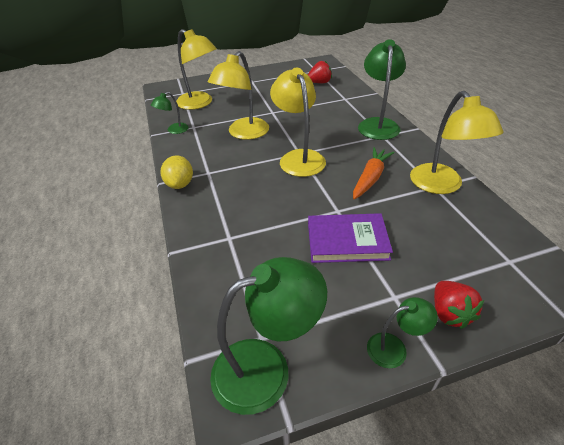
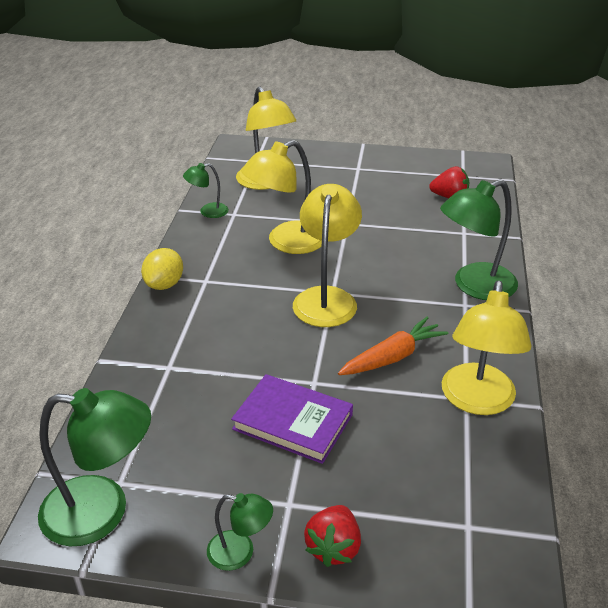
camera: 25 degrees right, 5 degrees down
(378, 124) = (474, 286): green lamp -> green lamp turned 150 degrees counterclockwise

